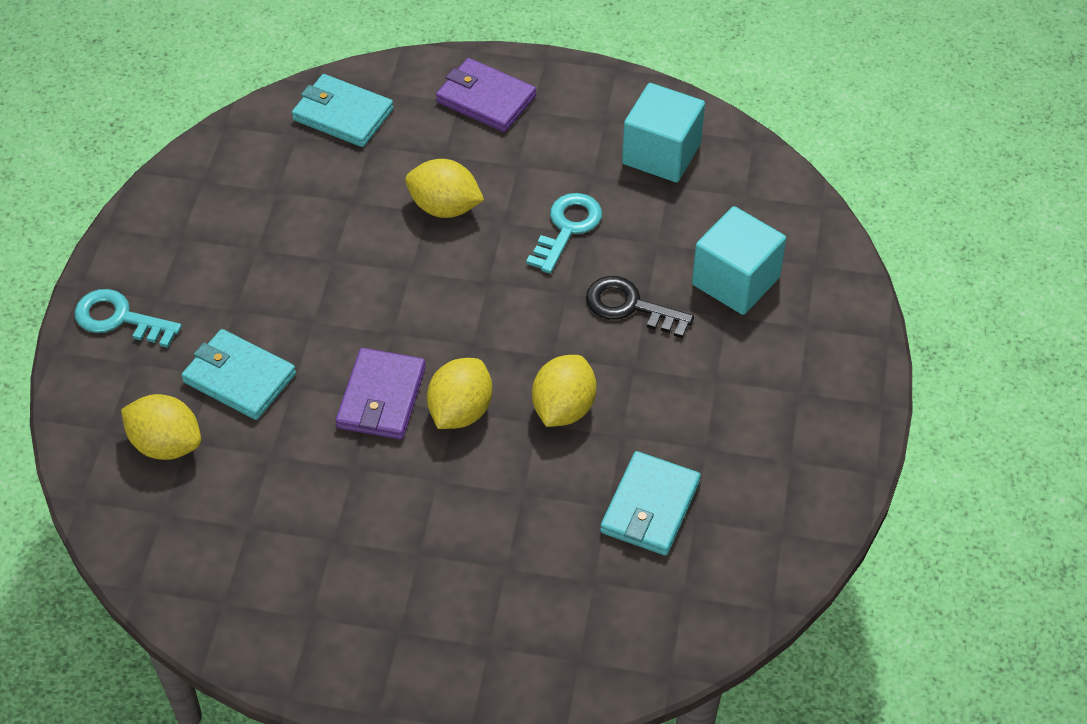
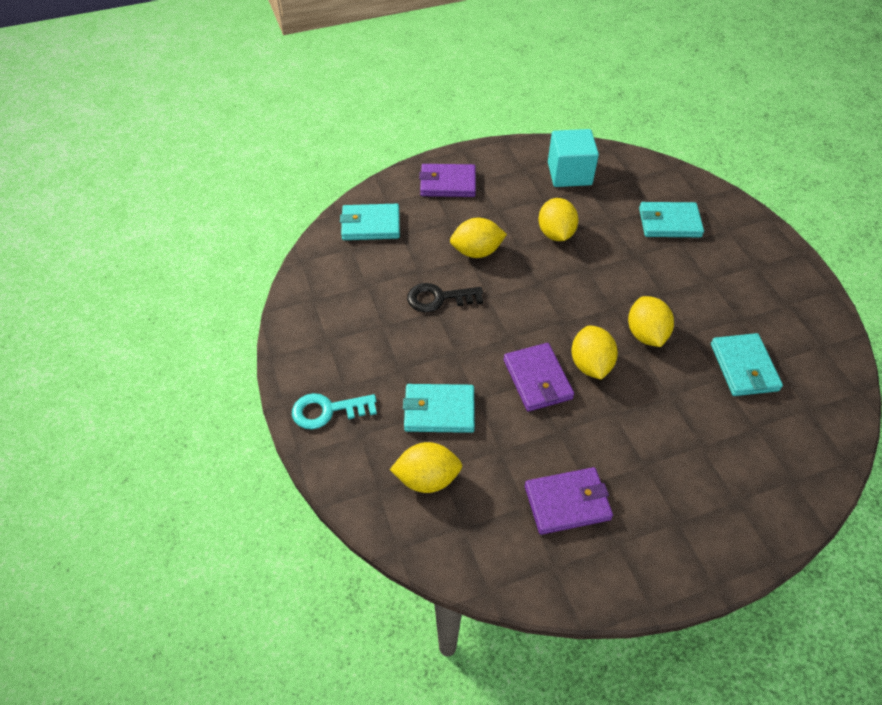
camera: 30 degrees left, 0 degrees up
(294, 547) = (567, 503): none -> purple wallet
(567, 228) = (555, 233): turquoise key -> yellow lemon
(630, 307) = (628, 260): black key -> black key (439, 298)
(735, 281) = (669, 222): turquoise cube -> turquoise wallet

